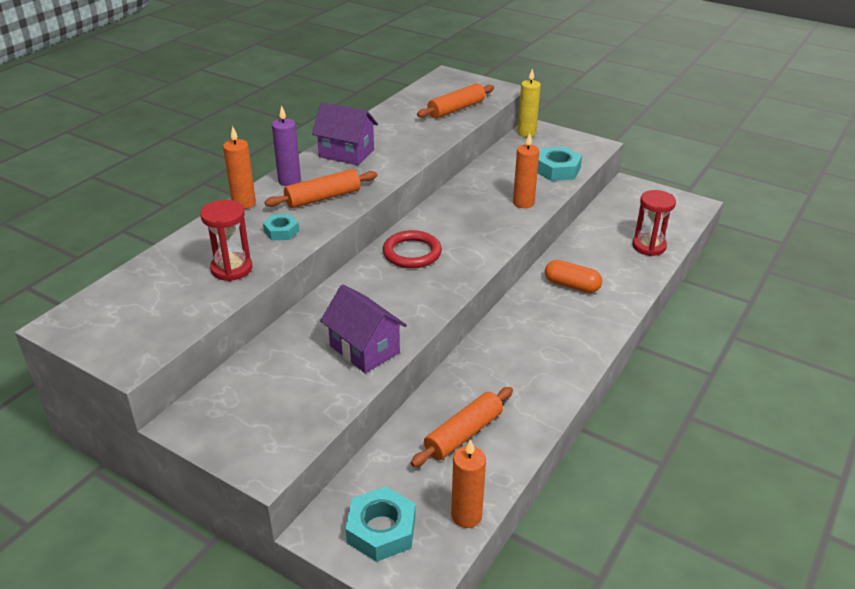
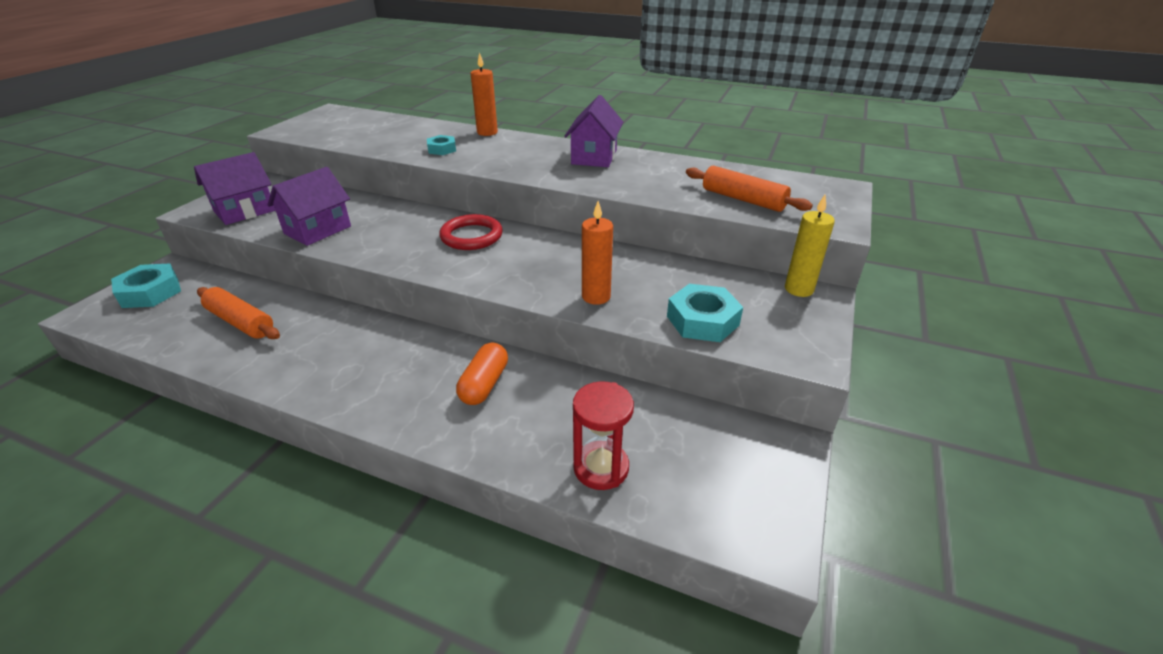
camera: 80 degrees right, 0 degrees up
(231, 269) = (386, 141): red hourglass -> none
(288, 416) = (245, 211): none -> purple house
(289, 181) = (530, 142): purple candle -> none
(323, 198) = (502, 157): orange rolling pin -> none
(466, 516) = (137, 332): orange candle -> none

